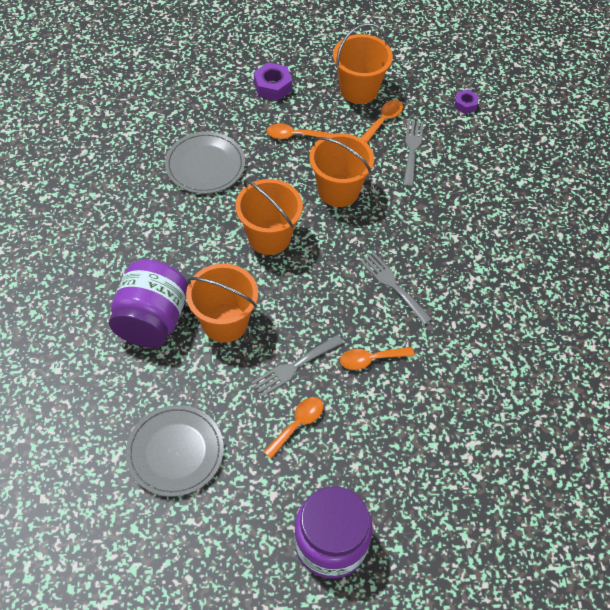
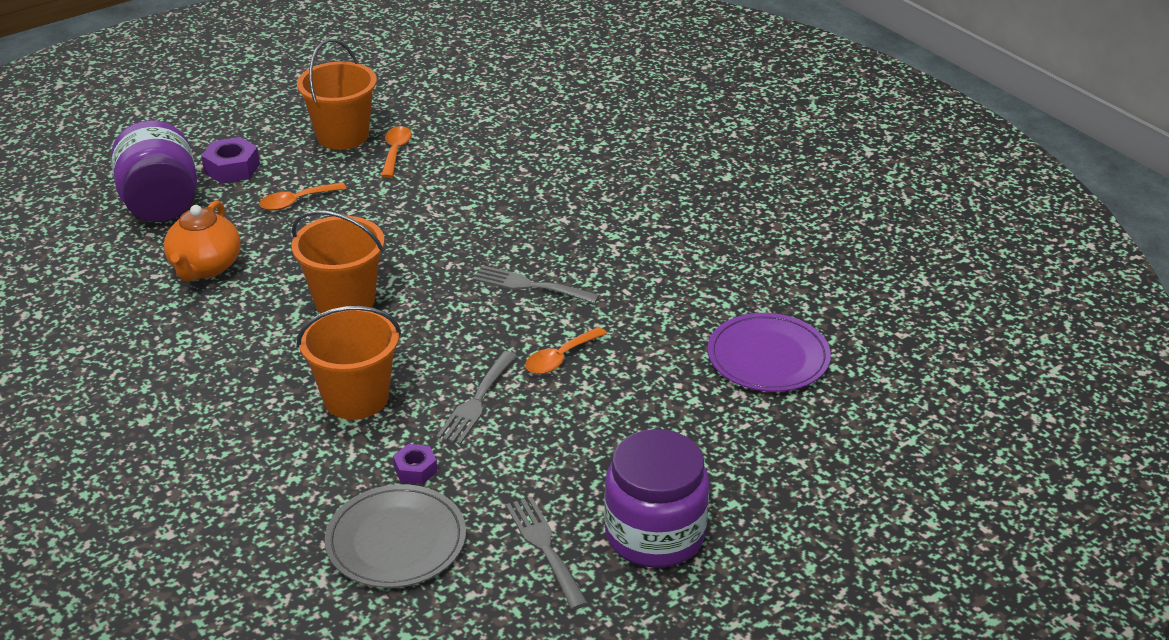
camera: 30 degrees left, 20 degrees down
(152, 320) = (259, 434): purple jar -> purple jar (161, 204)
(205, 165) = (205, 267): grey plate -> orange teapot
(298, 424) = (525, 449): orange spoon -> none
(338, 190) = (394, 229): orange bucket -> none
(412, 150) = (450, 164): grey fork -> grey fork (544, 547)
(465, 105) = (478, 107): purple nut -> purple nut (415, 469)
(510, 437) = (768, 357): none -> purple plate

